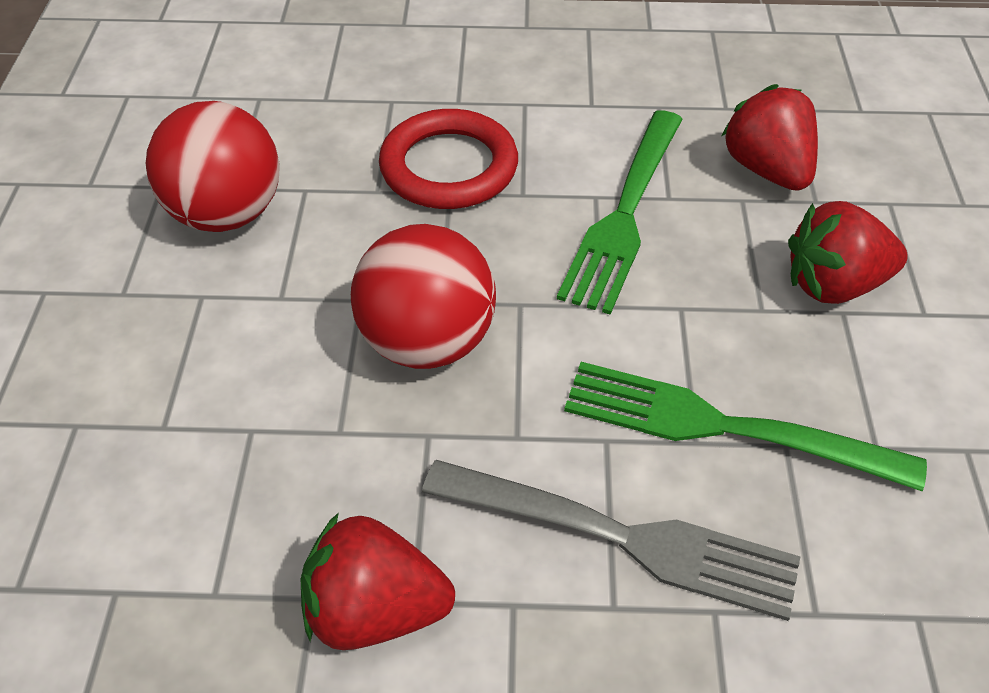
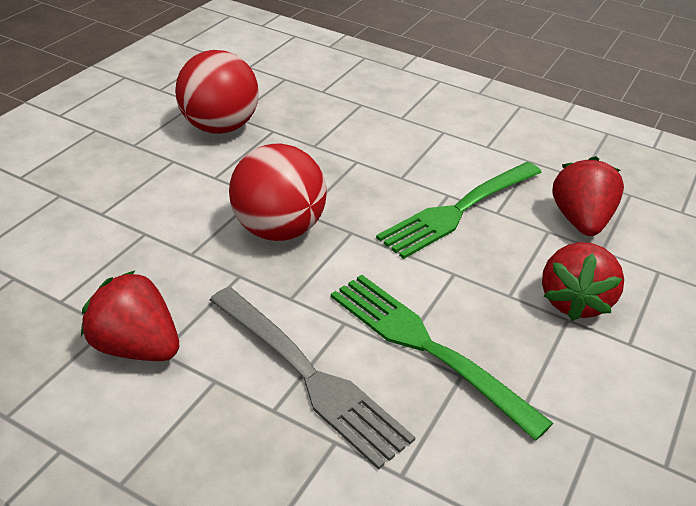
camera: 25 degrees right, 10 degrees down
(449, 167) = (367, 148): red ring -> none
(834, 285) = (573, 301): red strawberry -> red strawberry turned 90 degrees counterclockwise

